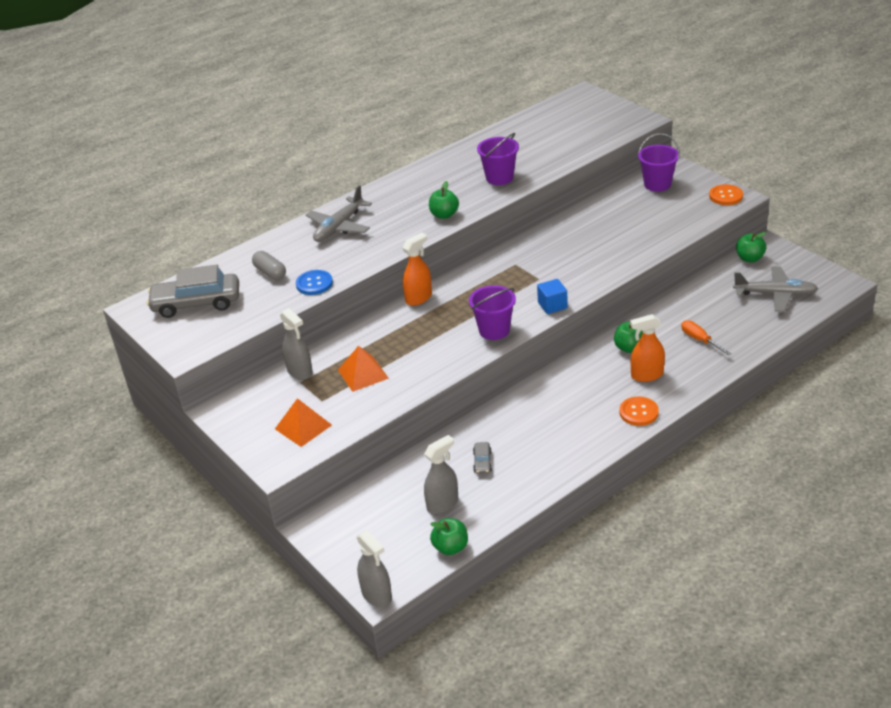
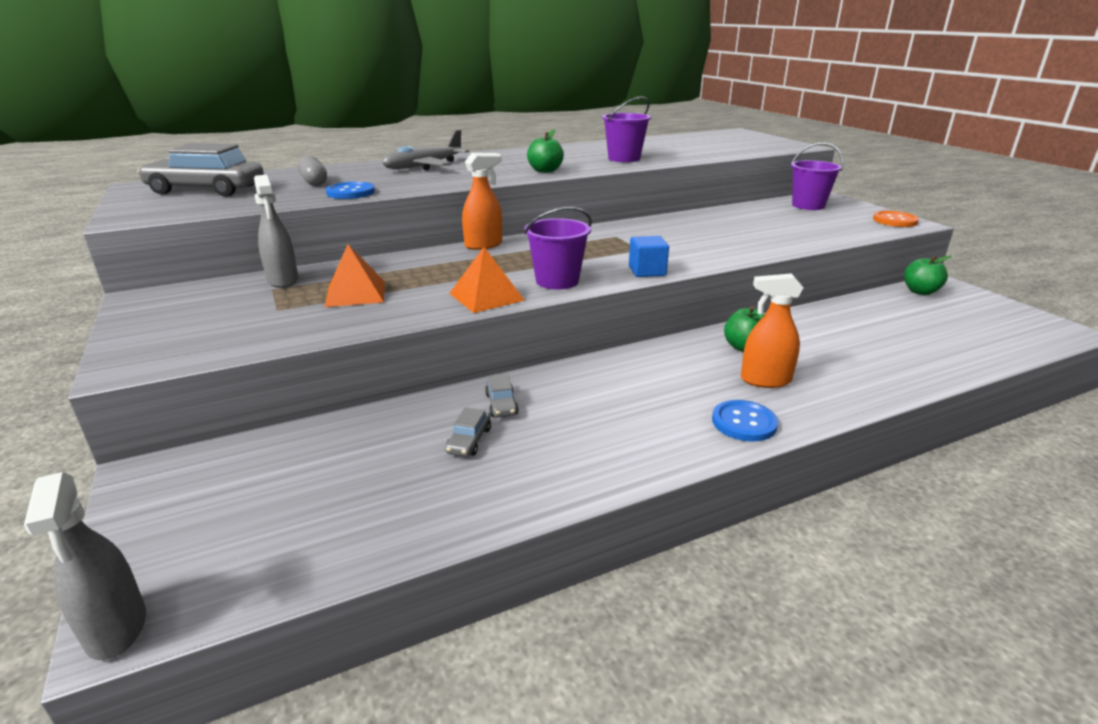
camera: 10 degrees right, 10 degrees down
(303, 427) = (220, 330): orange pyramid -> orange pyramid (486, 296)
(442, 504) = (366, 487): grey spray bottle -> none
(450, 547) = (324, 566): green apple -> none
(488, 432) = (501, 404): none -> grey car
(638, 412) = (744, 422): orange button -> blue button
(699, 340) = (850, 355): orange screwdriver -> none
(775, 294) = (962, 327): grey plane -> none

